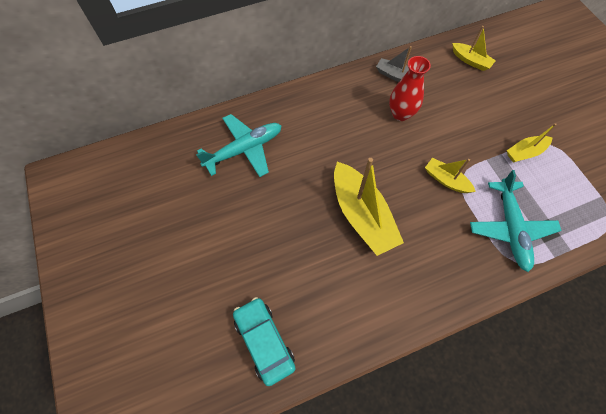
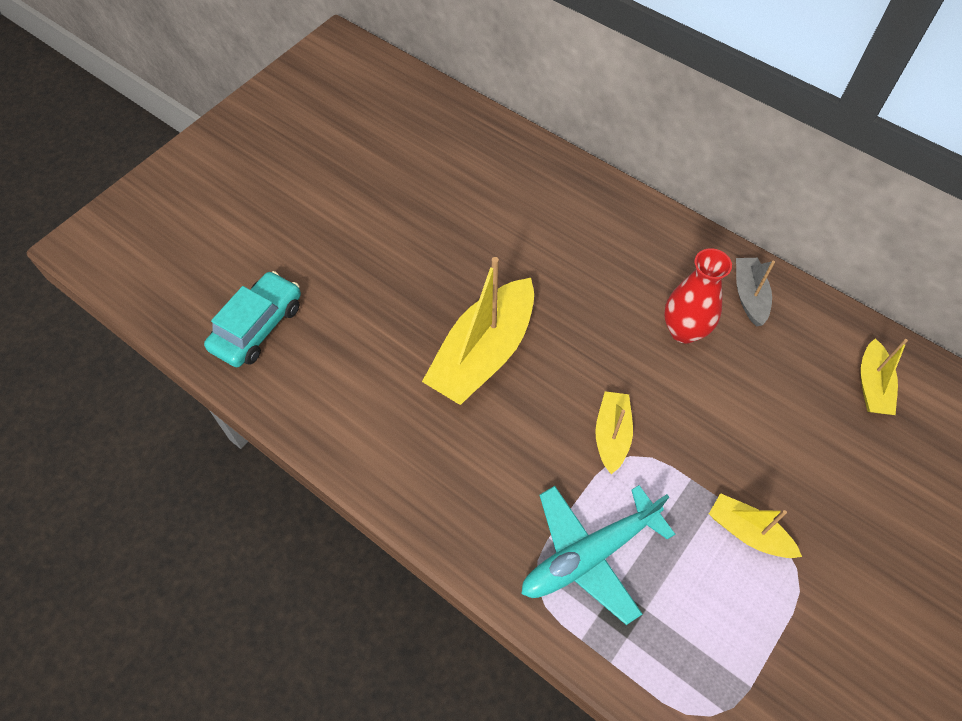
camera: 60 degrees right, 5 degrees down
(244, 150) = (489, 184): turquoise plane -> none

